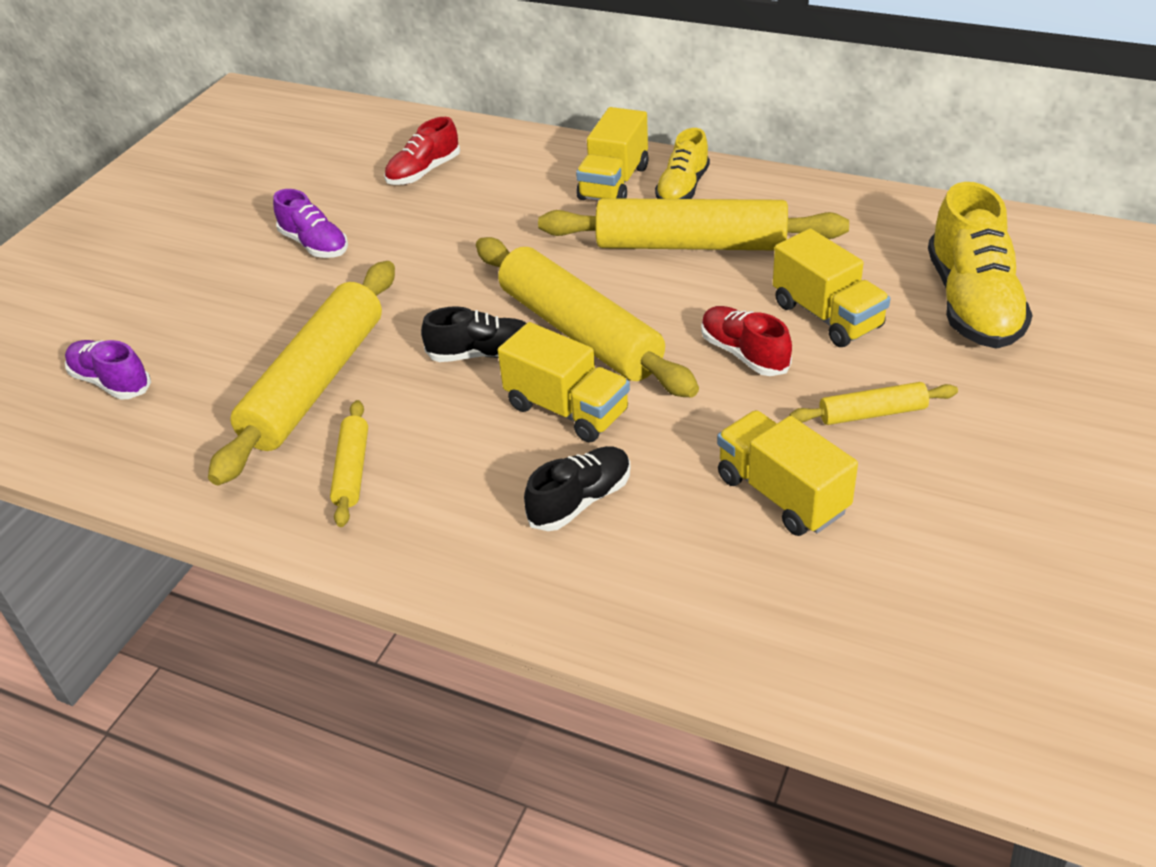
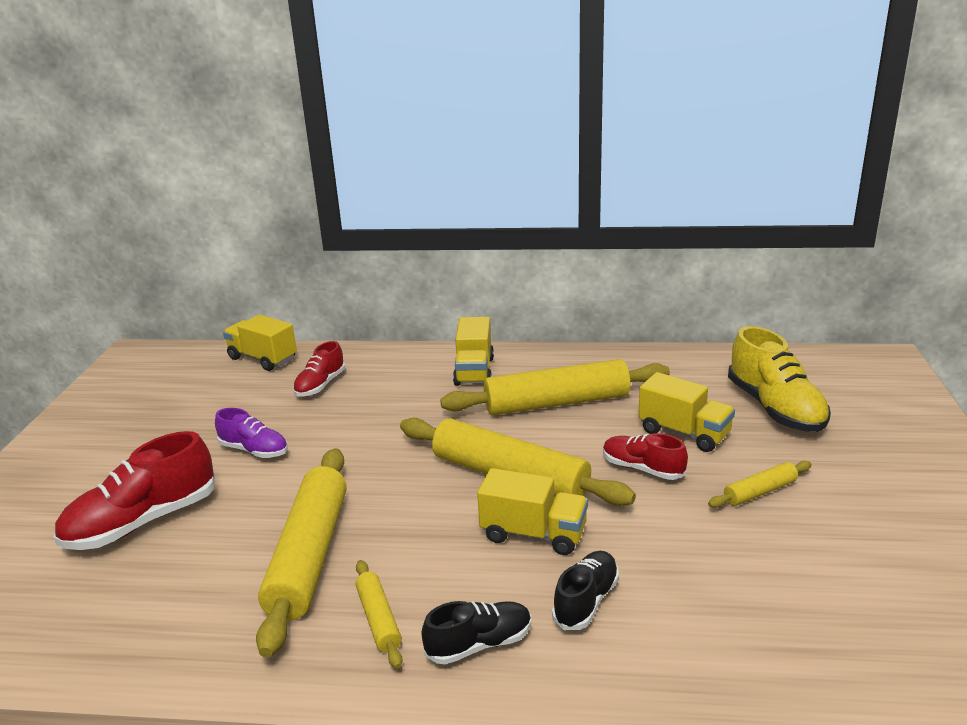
camera: 20 degrees left, 15 degrees down
(111, 382) = (112, 592): purple shoe -> none
(168, 309) = (142, 522): none -> red shoe
(483, 354) = (441, 506): black shoe -> black shoe (479, 644)
(682, 188) = (527, 367): yellow shoe -> none
(781, 494) = (735, 562): yellow truck -> yellow truck (262, 359)

